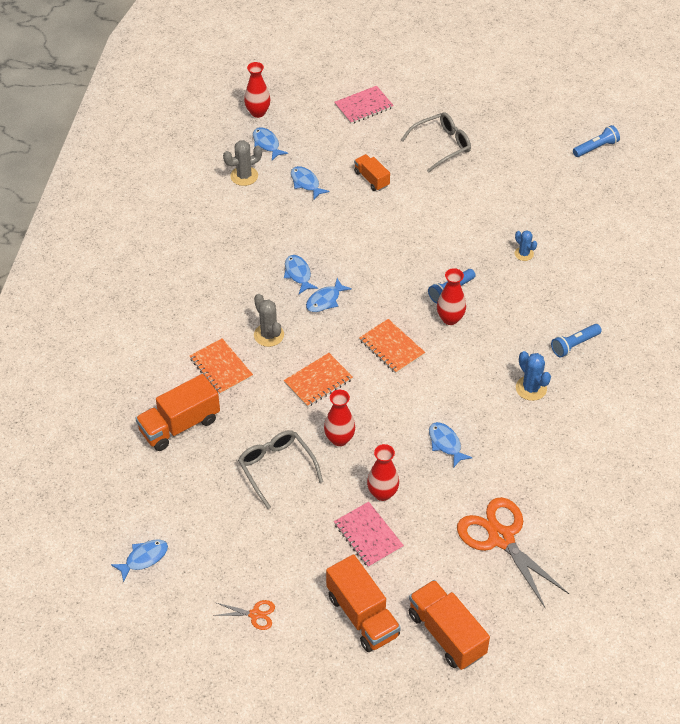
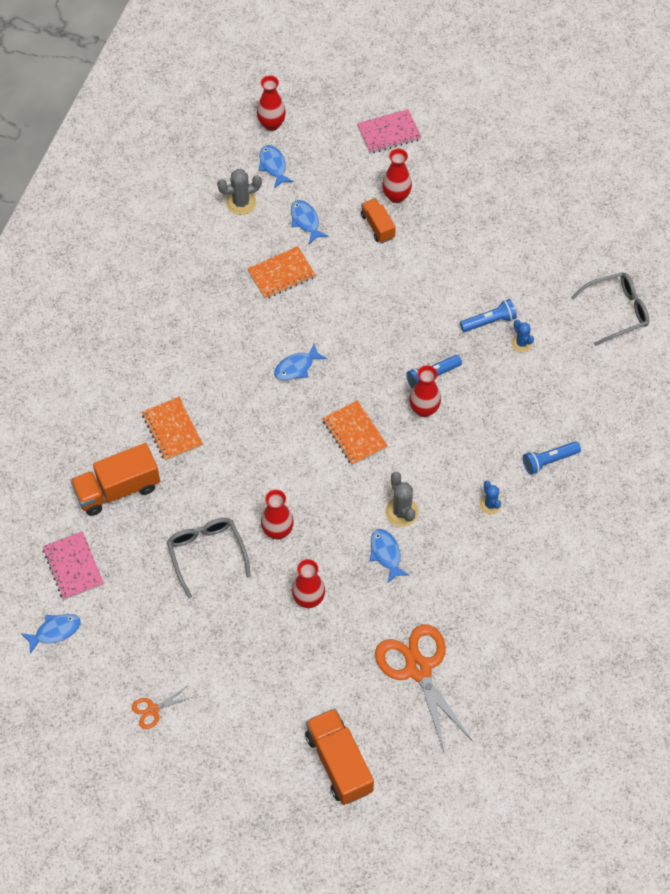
camera: 10 degrees right, 10 degrees up
(255, 614) = (153, 710): orange scissors -> orange scissors turned 135 degrees clockwise
(269, 335) = (229, 399): grey cactus -> grey cactus (401, 512)
(298, 274) = (274, 331): blue fish -> none
(318, 381) = (269, 461): orange notebook -> orange notebook (281, 274)
(362, 616) = (259, 729): orange truck -> none
(368, 535) = (284, 644): pink notebook -> pink notebook (73, 566)
(382, 154) = (396, 196): none -> red vase
(442, 145) = (464, 195): grey glasses -> grey glasses (617, 311)
(531, 388) = (490, 504): blue cactus -> blue cactus, size x0.66
(596, 148) = (634, 222): blue flashlight -> blue flashlight (489, 321)

